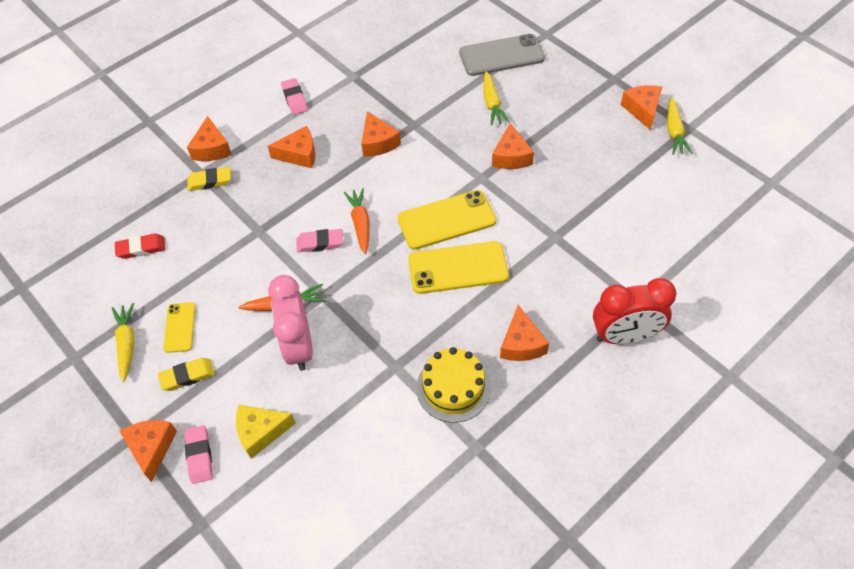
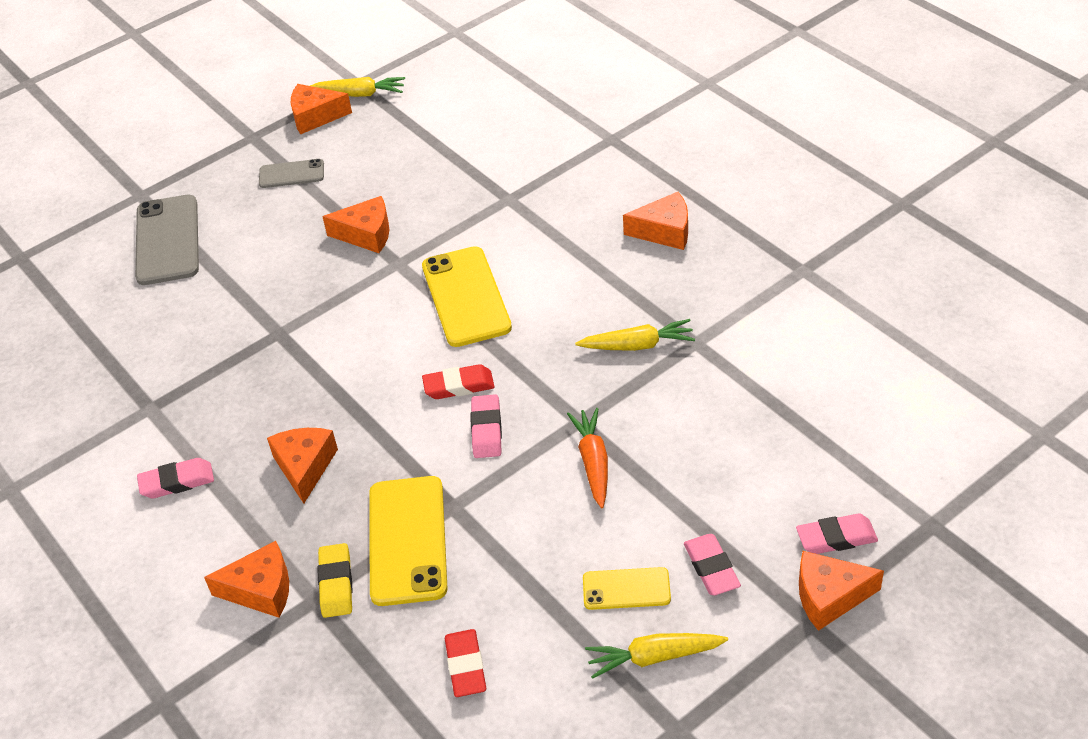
camera: 85 degrees left, 10 degrees down
(187, 376) = (711, 568): yellow eraser -> pink eraser
(261, 432) = (796, 473): yellow cheese -> none
(299, 346) = (663, 442): pink clock -> none
(360, 224) = (459, 386): orange carrot -> red eraser
(378, 142) = (304, 372): orange cheese -> none
(453, 387) = (725, 289): yellow cake -> none
(458, 268) = (547, 285): yellow phone -> yellow phone (407, 540)
(492, 103) = (261, 251): yellow carrot -> yellow carrot (637, 345)
(574, 106) = (291, 174): none -> grey phone
(624, 336) = (656, 151): red clock -> none

